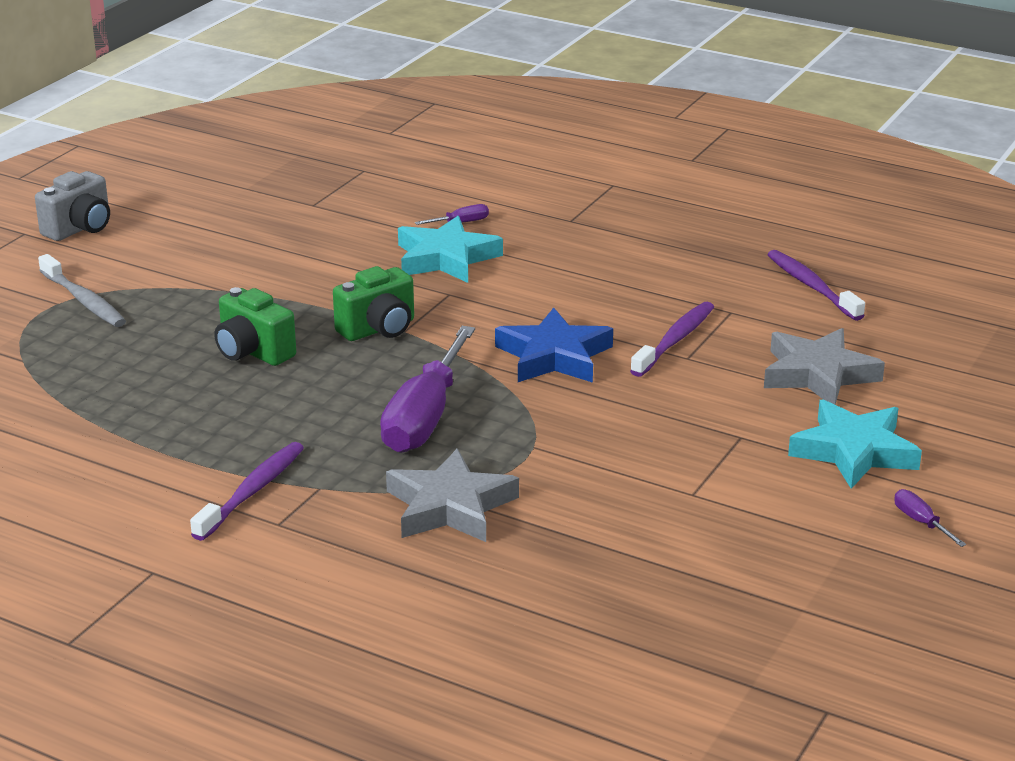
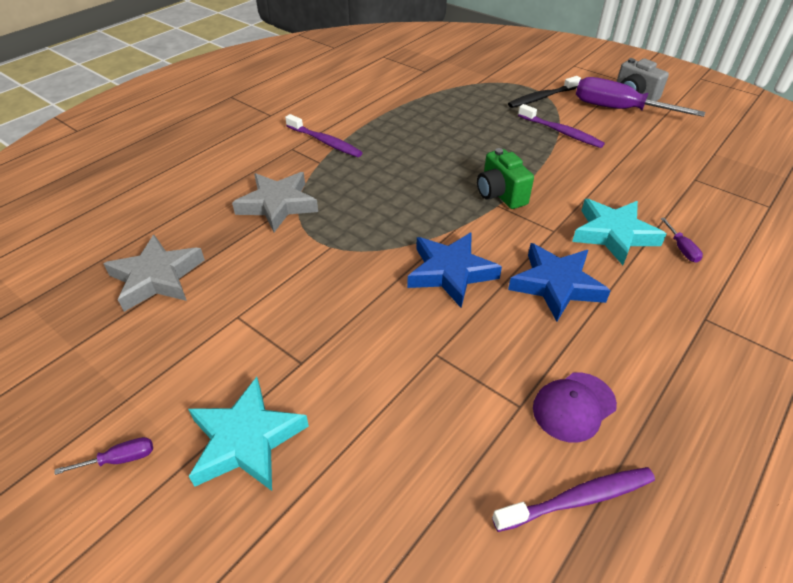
camera: 100 degrees right, 15 degrees up
(84, 300) = (542, 97): grey toothbrush -> black toothbrush
(253, 352) = (475, 147): green camera -> none
(425, 417) = (381, 204): purple screwdriver -> purple screwdriver (618, 109)
(551, 293) = (556, 285): none -> blue star
(675, 340) = (467, 351): purple toothbrush -> purple toothbrush (561, 132)
(717, 286) = (574, 406): none -> purple cap
(818, 374) = (386, 449): grey star -> grey star (157, 278)

